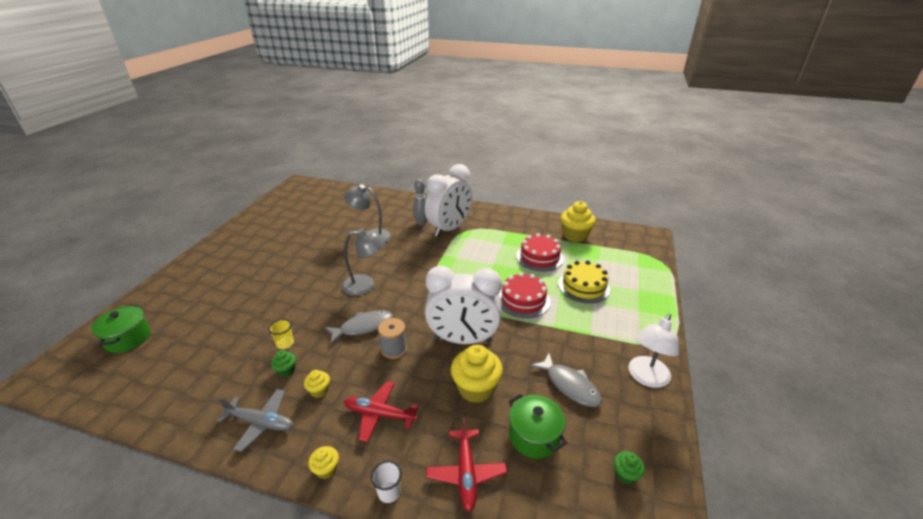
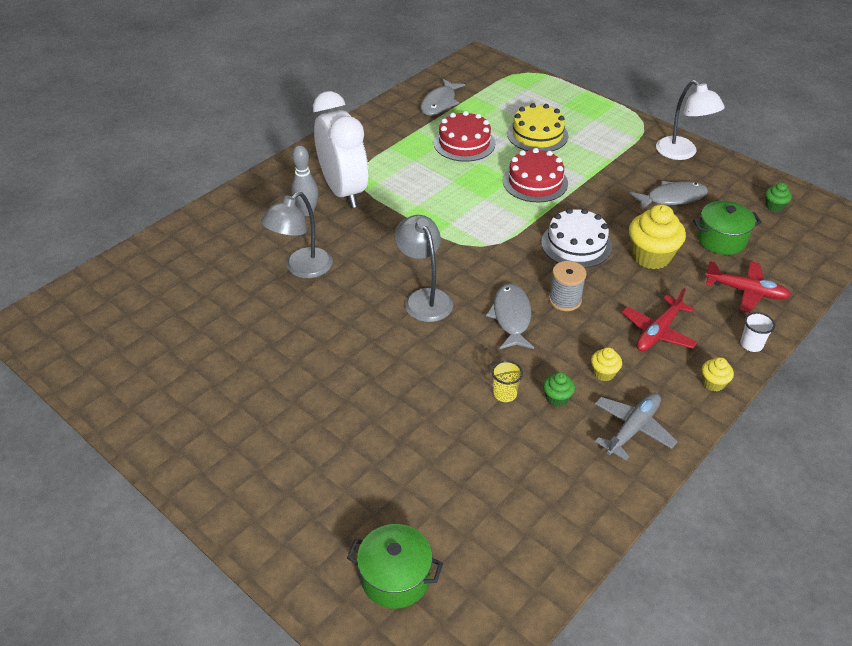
camera: 65 degrees left, 10 degrees up
(365, 285) = (424, 298): grey lamp -> grey lamp turned 45 degrees counterclockwise
(463, 339) = (576, 244): white clock -> white cake
(575, 235) = (440, 103): yellow cupcake -> grey fish

